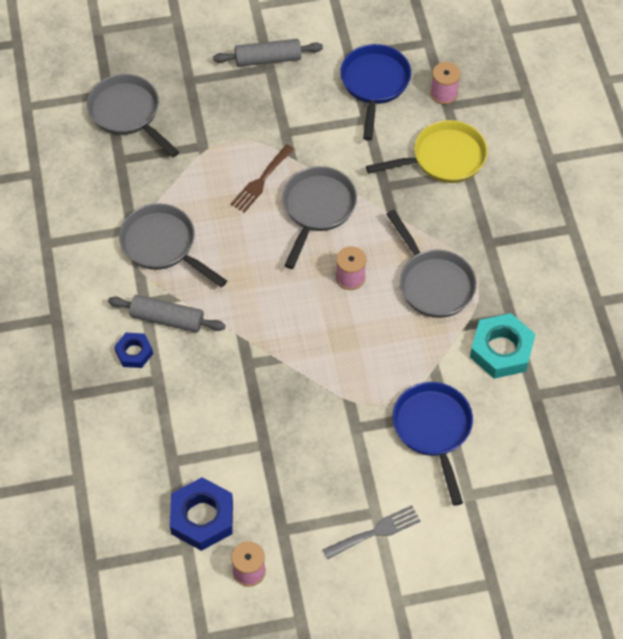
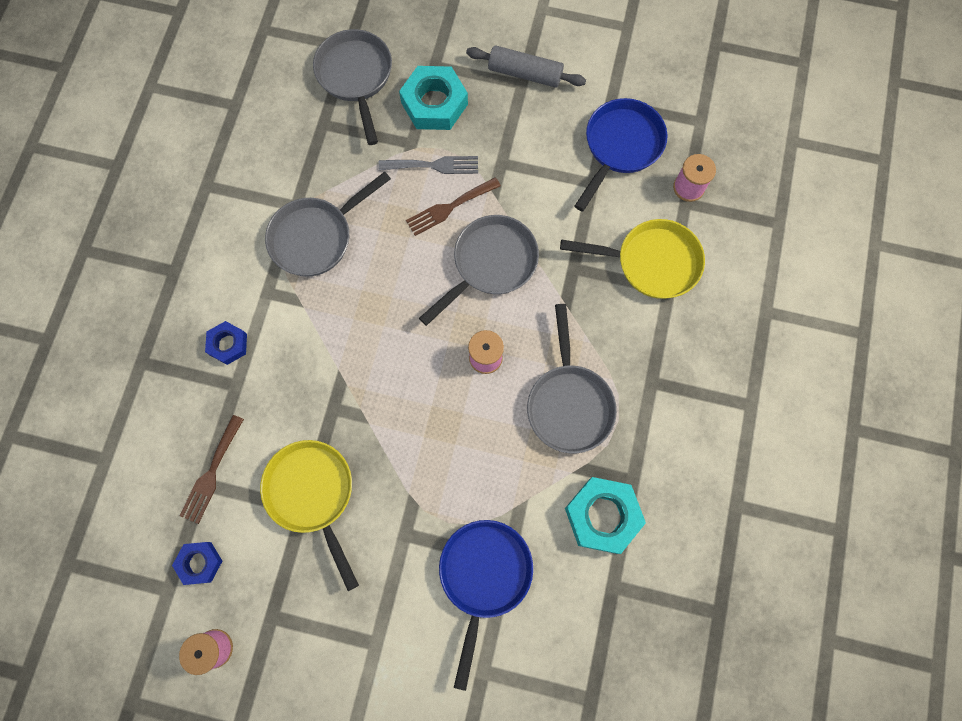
camera: 25 degrees right, 15 degrees up
(162, 245) = (316, 237): grey pan -> grey pan turned 105 degrees counterclockwise
(167, 319) = (279, 321): grey rolling pin -> none
(174, 450) = (211, 473): none -> brown fork
(202, 517) = (199, 563): blue nut -> blue nut, size x0.57
(205, 109) = (434, 103): none -> turquoise nut
(266, 430) = (313, 494): none -> yellow pan
(376, 531) = (364, 667): grey fork -> grey fork (434, 165)

